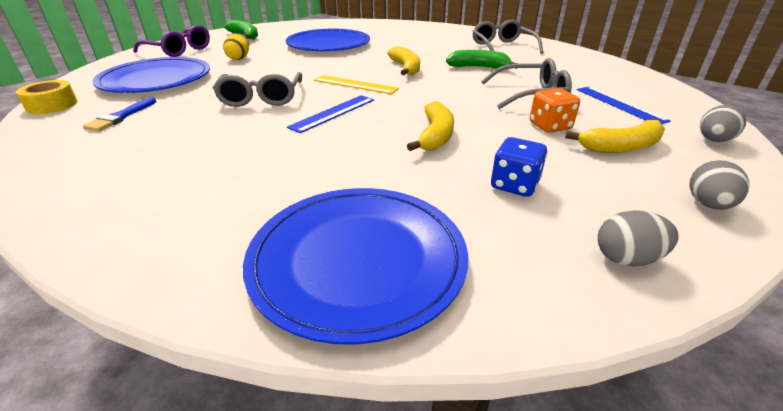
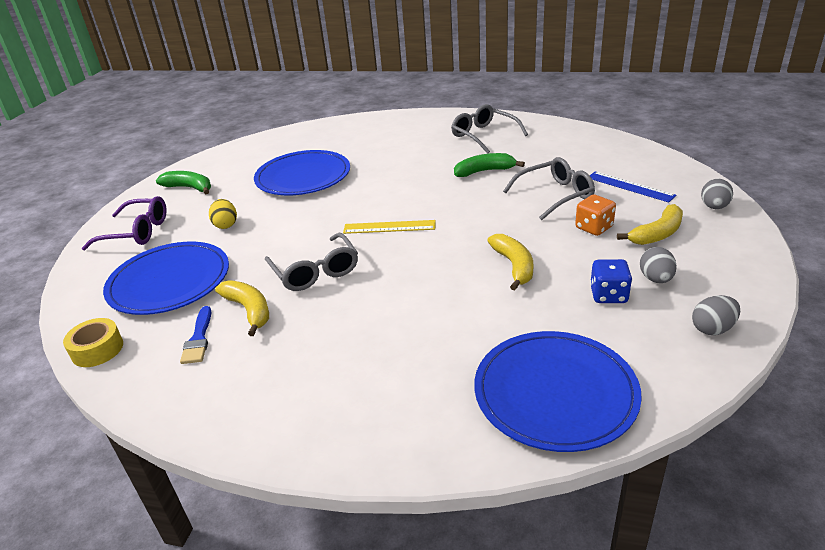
camera: 20 degrees left, 0 degrees up
(333, 113) = (404, 268): blue ruler -> none
(406, 68) = (417, 191): yellow banana -> yellow banana (249, 310)
(708, 204) = (737, 269): grey egg -> grey egg (655, 279)

